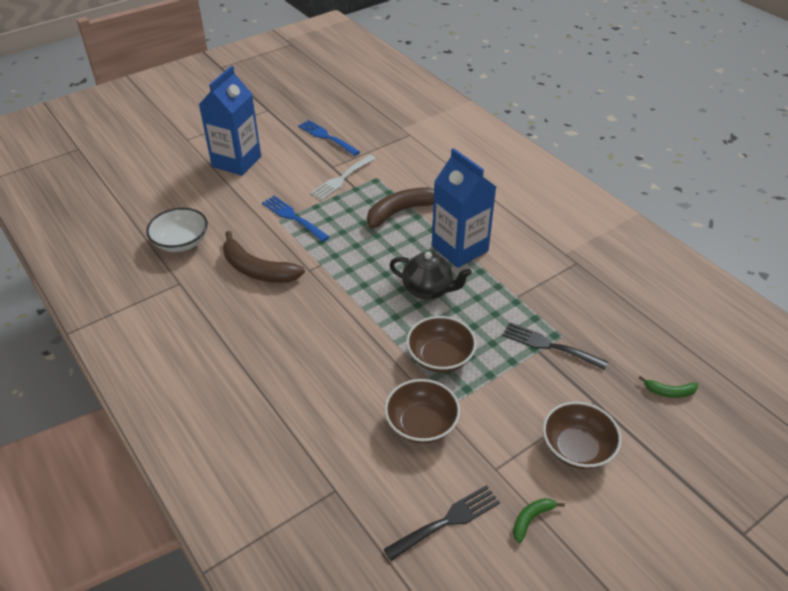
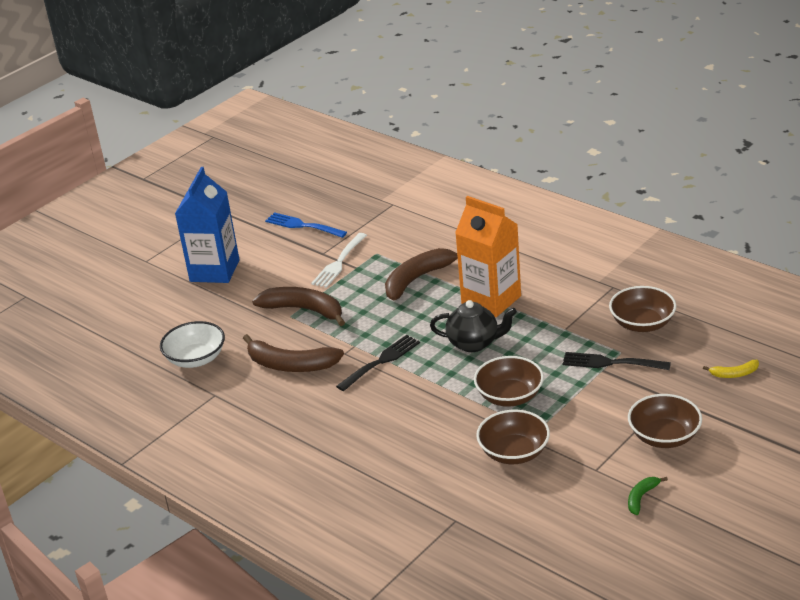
camera: 10 degrees left, 10 degrees down
(293, 217) = (304, 310): blue fork -> brown banana
(447, 521) = (567, 517): black fork -> black fork (381, 361)
(459, 248) = (491, 300): blue carton -> orange carton
(593, 310) = (642, 323): none -> brown bowl
(669, 392) = (734, 374): green banana -> yellow banana

